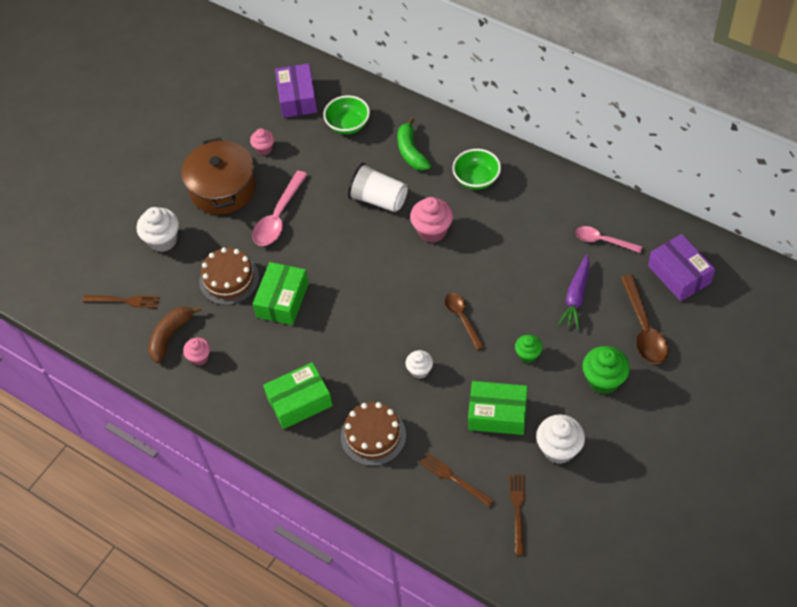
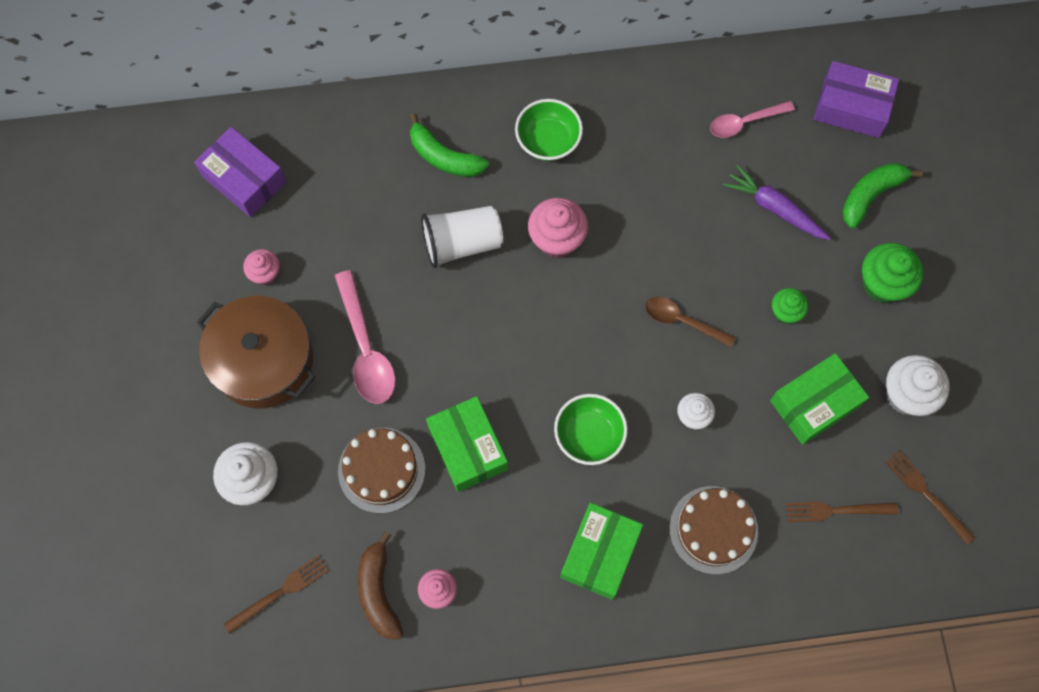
camera: 45 degrees left, 15 degrees up
(348, 125) = (339, 173): green bowl -> green bowl (589, 435)
(576, 296) = (774, 208): purple carrot -> purple carrot turned 150 degrees clockwise
(644, 328) = (870, 195): brown spoon -> green banana

